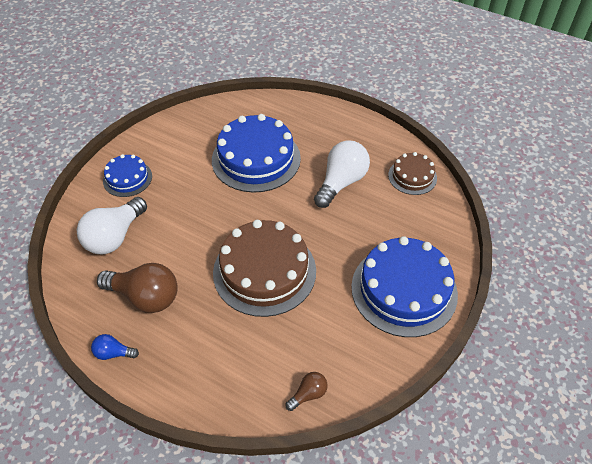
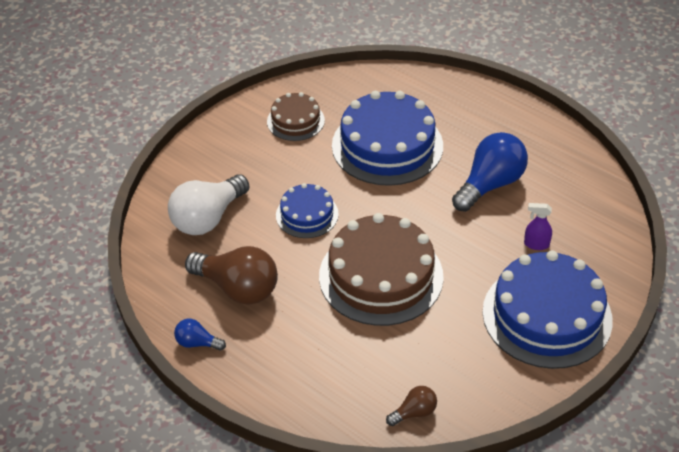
camera: 10 degrees right, 5 degrees down
(127, 178) = (228, 153): blue cake -> blue cake (307, 214)
(341, 182) = (490, 184): white light bulb -> blue light bulb
(385, 229) = (536, 244): none -> purple spray bottle
(412, 176) = (582, 186): brown cake -> brown cake (295, 121)

